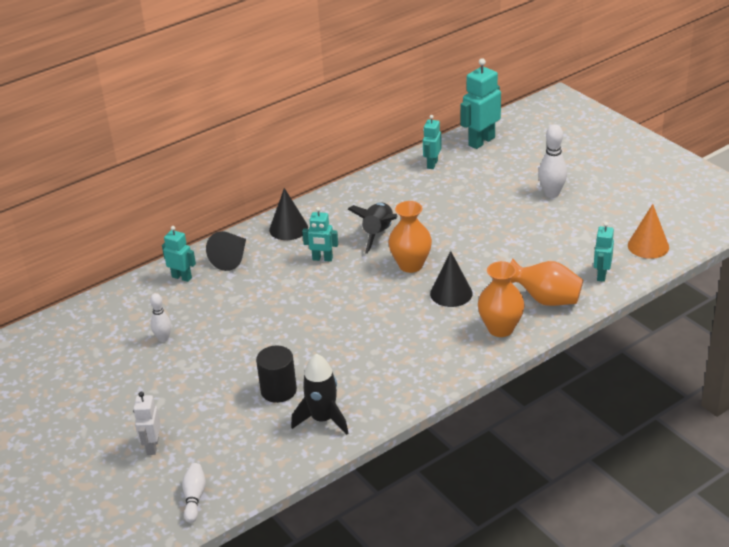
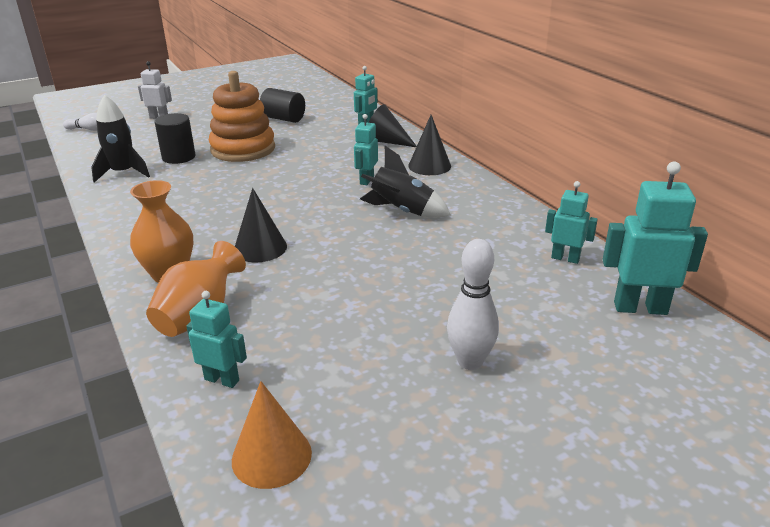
camera: 95 degrees right, 5 degrees down
(163, 339) = (283, 119): white bowling pin -> black cylinder
(254, 349) = (243, 149): none -> orange stacking toy
(411, 265) = (330, 227): orange vase -> none
(481, 141) = (640, 308): turquoise robot -> turquoise robot turned 45 degrees counterclockwise

